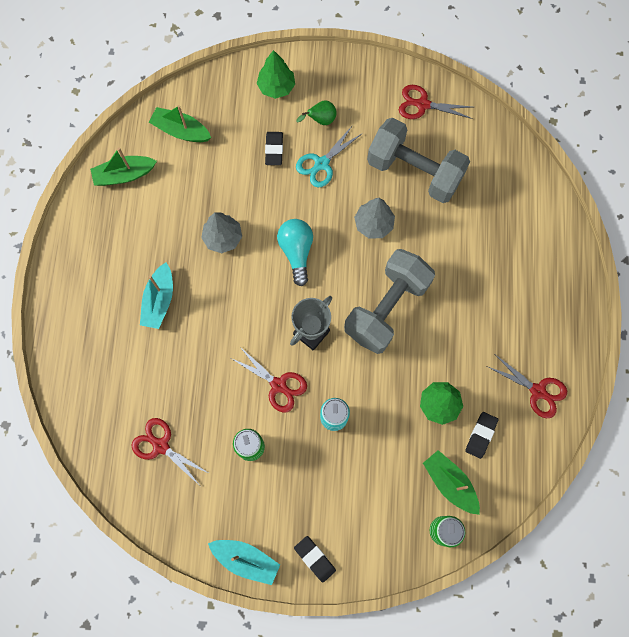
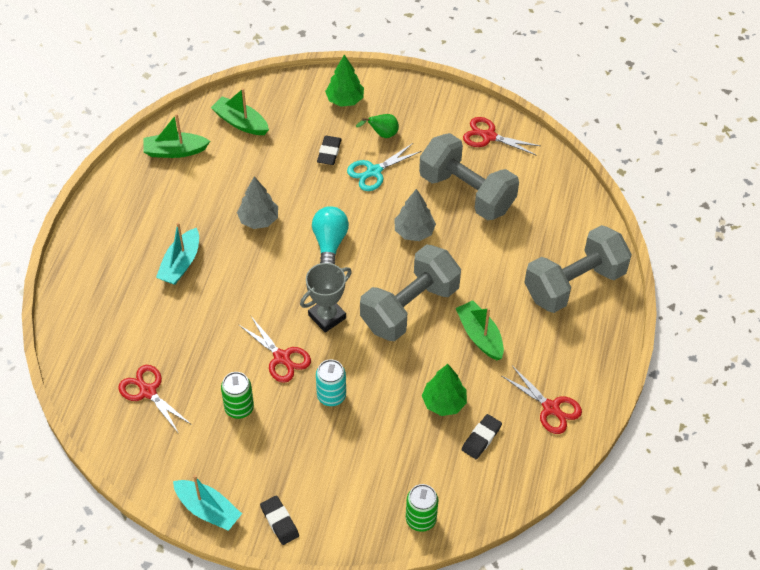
camera: 10 degrees right, 20 degrees down
(450, 483) = (438, 476): green boat -> green boat (480, 336)
(534, 254) = (574, 284): none -> grey dumbbell

